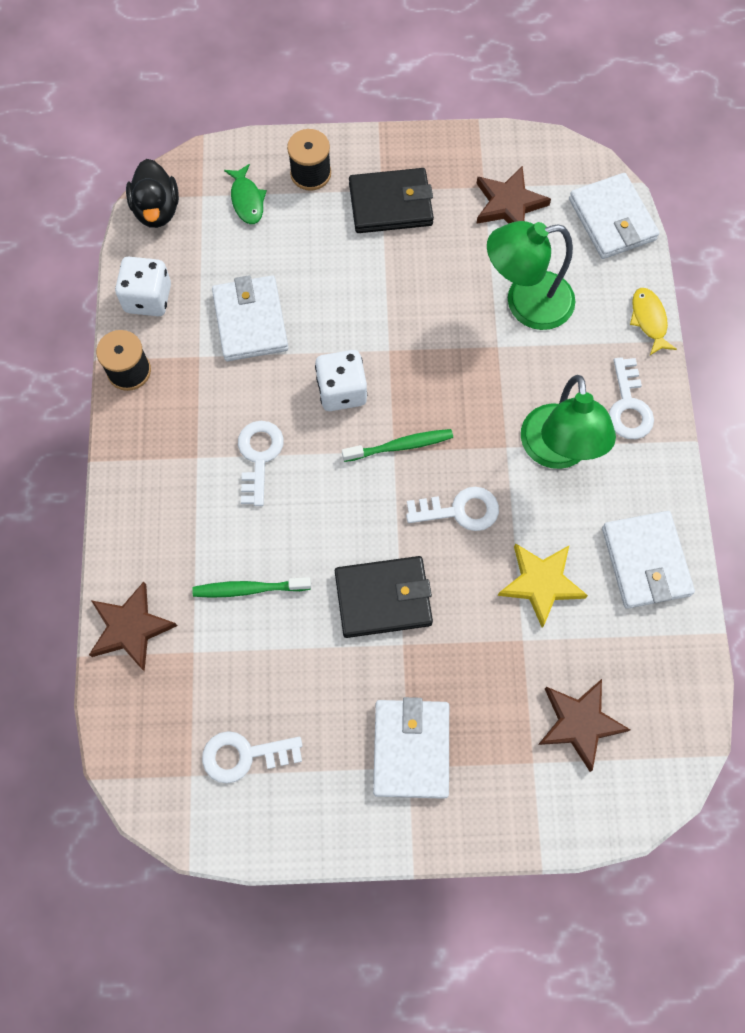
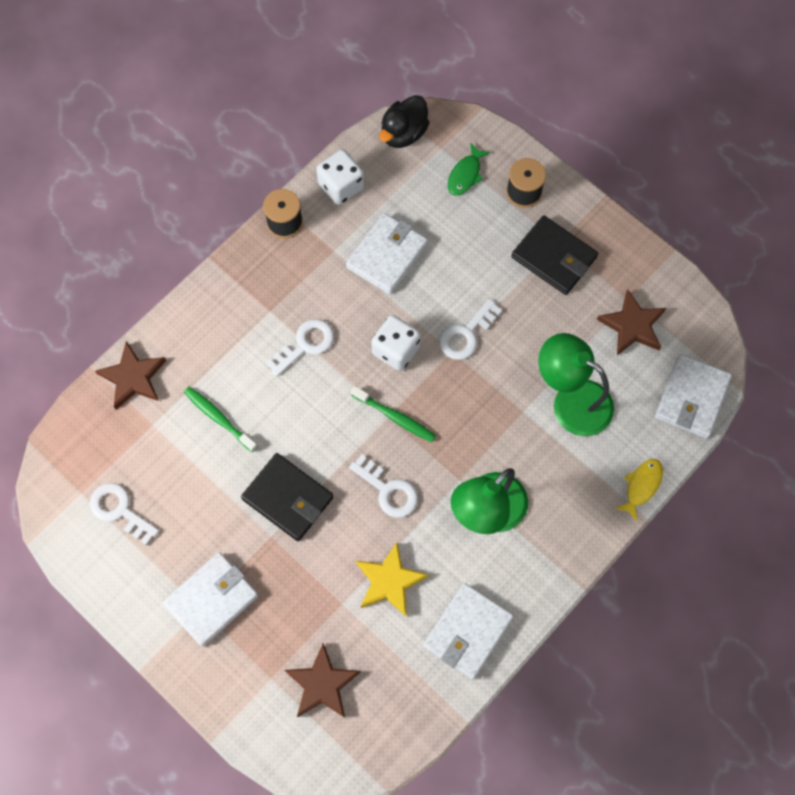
camera: 45 degrees right, 0 degrees up
(628, 406) = (565, 527): white key -> white key (466, 334)

